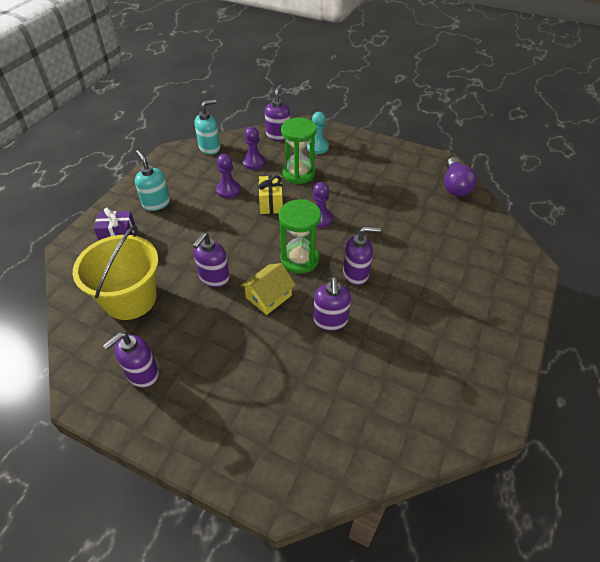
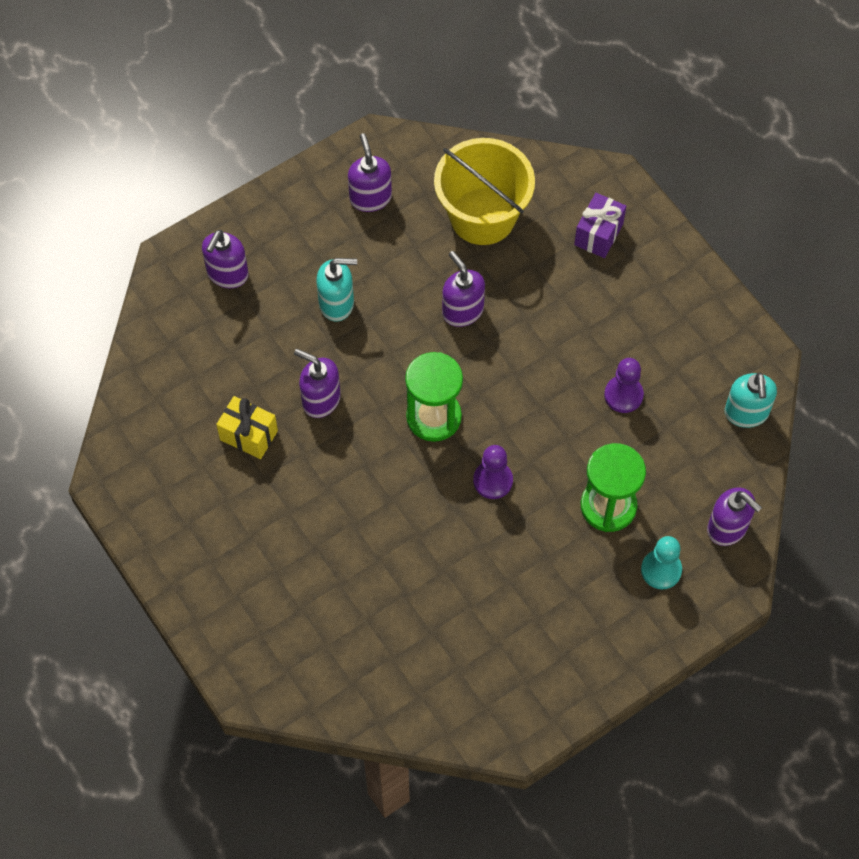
camera: 120 degrees right, 15 degrees up
(156, 203) = (646, 296): turquoise soap dispenser -> turquoise soap dispenser (337, 303)
(254, 162) = (672, 458): purple pawn -> none
(268, 296) = (396, 354): yellow house -> none
(271, 203) = (561, 436): yellow gift -> yellow gift (249, 435)
(356, 274) = (370, 467): purple soap dispenser -> purple soap dispenser (227, 274)
(455, 186) = (449, 711): purple light bulb -> none

